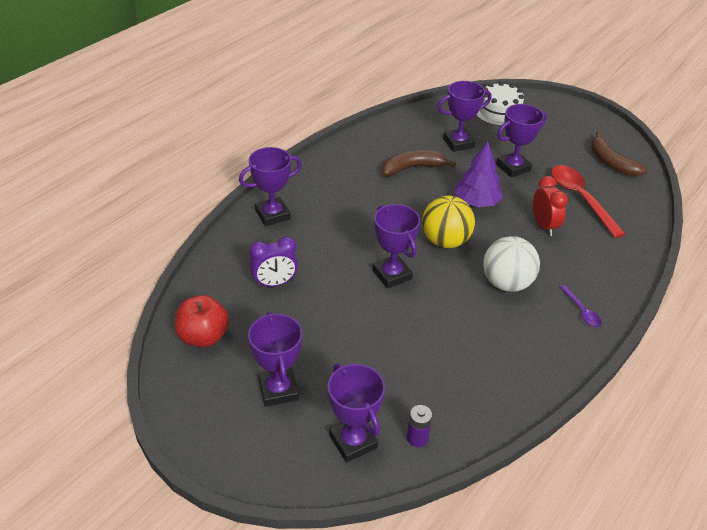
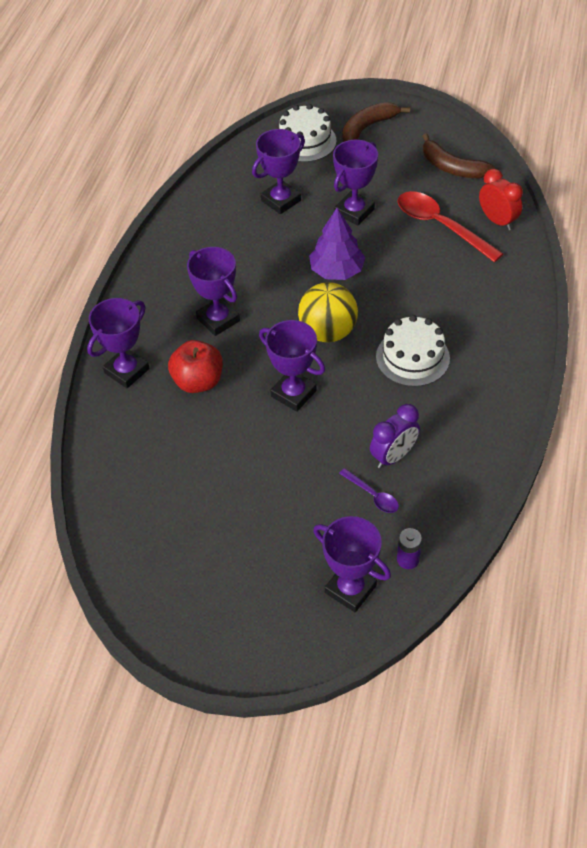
camera: 20 degrees left, 10 degrees up
(203, 336) = (139, 543): red apple -> red apple (198, 381)
(275, 283) = (177, 453): purple clock -> purple clock (393, 456)
(278, 390) = (249, 568): purple trophy -> purple trophy (218, 319)
(412, 168) = (247, 252): brown banana -> brown banana (368, 127)
(506, 283) = (412, 357): white ball -> white cake
(544, 226) = (418, 274): red clock -> red clock (497, 221)
(581, 311) = (498, 360): purple spoon -> purple spoon (373, 495)

